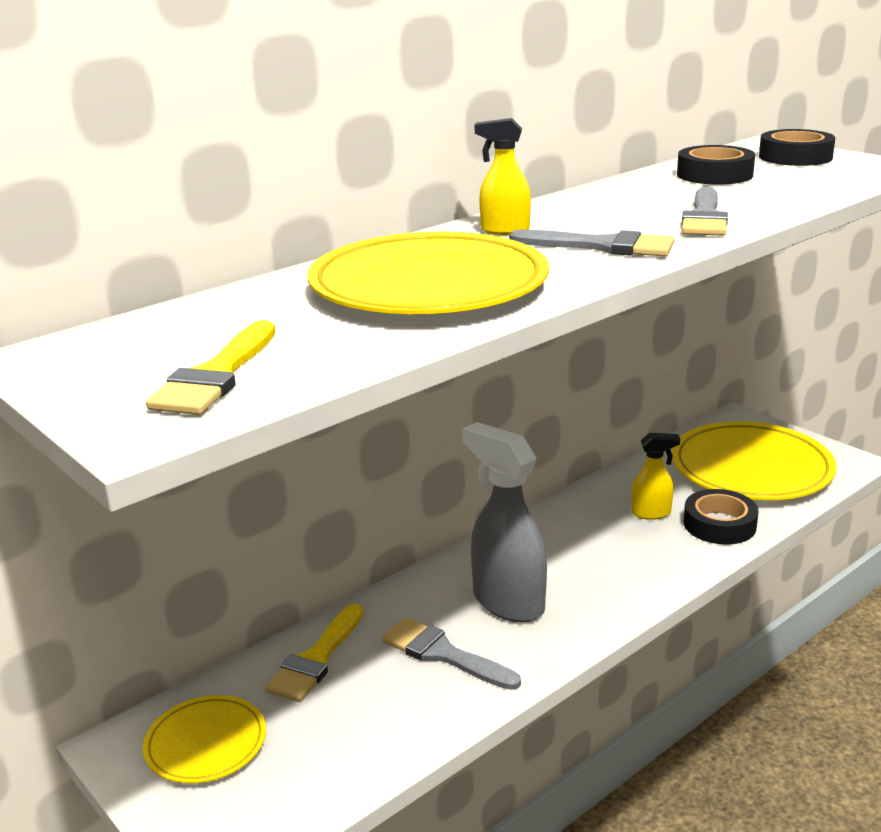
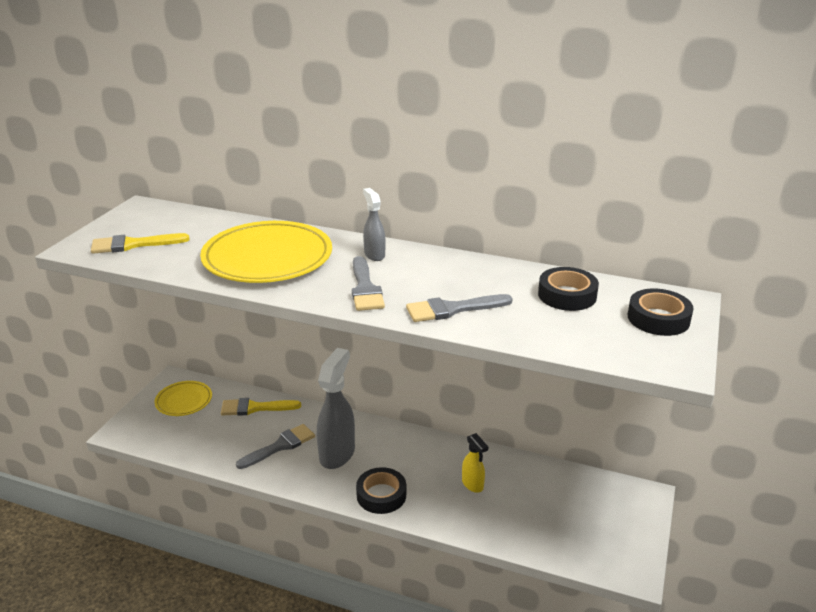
camera: 60 degrees right, 5 degrees up
(443, 654) = (280, 446): grey brush -> grey brush turned 45 degrees clockwise
(504, 230) = (374, 255): yellow spray bottle -> grey spray bottle
(719, 524) = (483, 519): black tape -> black tape (381, 495)
(751, 468) = (574, 519): yellow plate -> none

